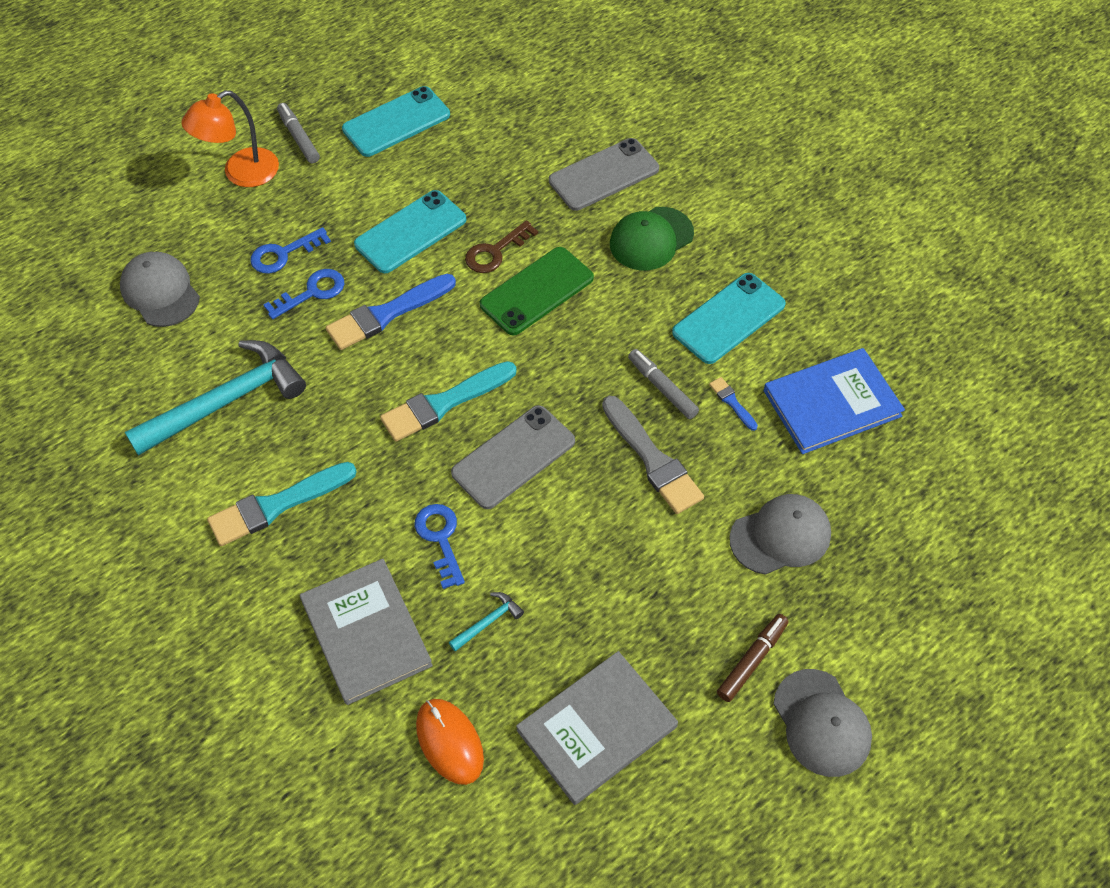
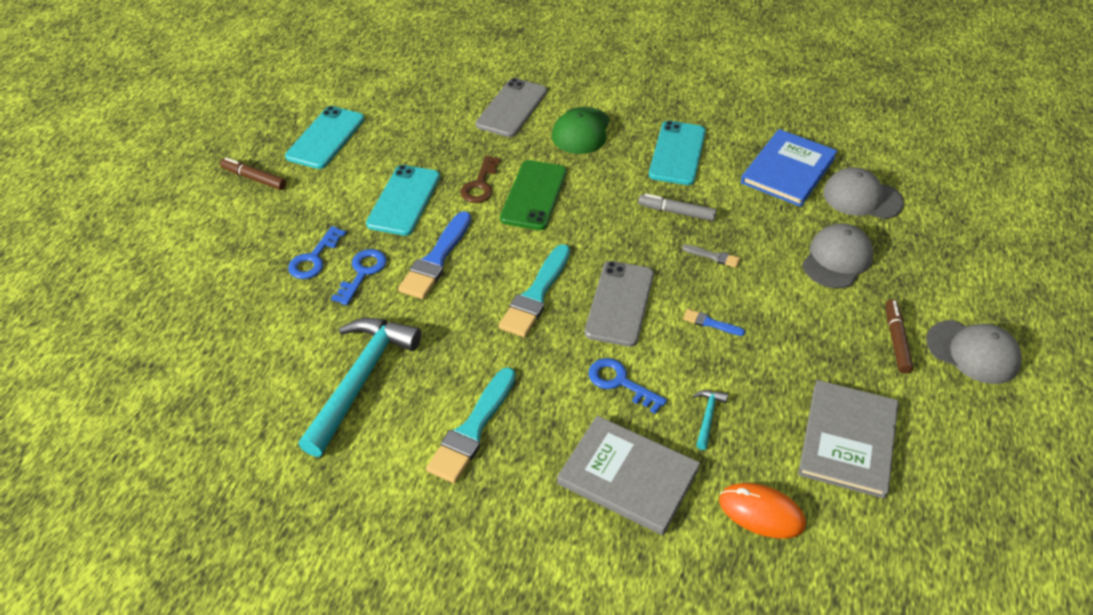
camera: 35 degrees left, 10 degrees down
(160, 292) = (229, 332): grey cap -> grey cap (862, 198)
(241, 173) = (226, 221): orange lamp -> none
(299, 138) = (254, 178): grey marker -> brown marker
(652, 459) = (713, 256): grey brush -> grey brush, size x0.47
(732, 402) = (728, 199): blue brush -> blue brush (710, 323)

